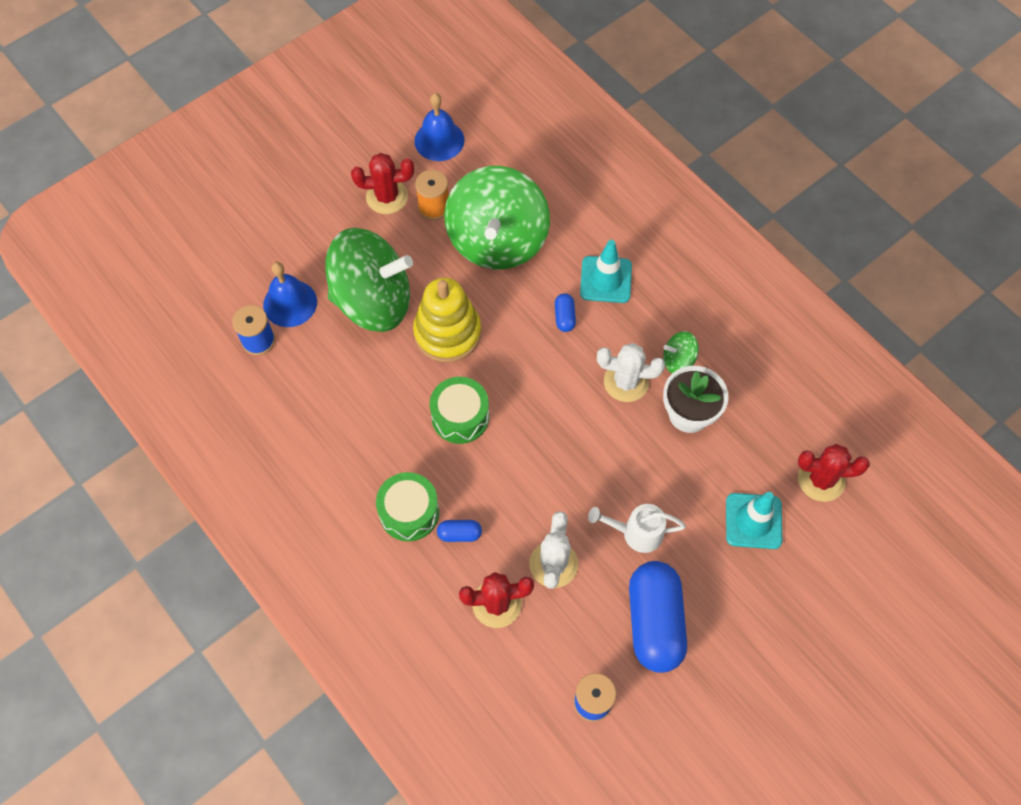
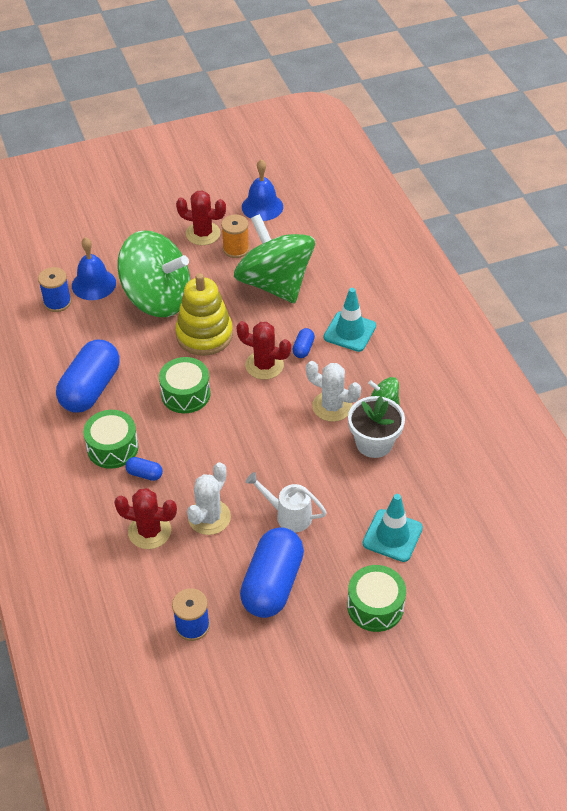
camera: 20 degrees right, 15 degrees down
(350, 444) = (90, 389): none -> blue capsule
(497, 241) = (274, 284): green spinning top -> green spinning top turned 120 degrees clockwise
(770, 611) = (375, 606): none -> green drum
(821, 480) = (466, 522): red cactus -> red cactus (264, 365)

